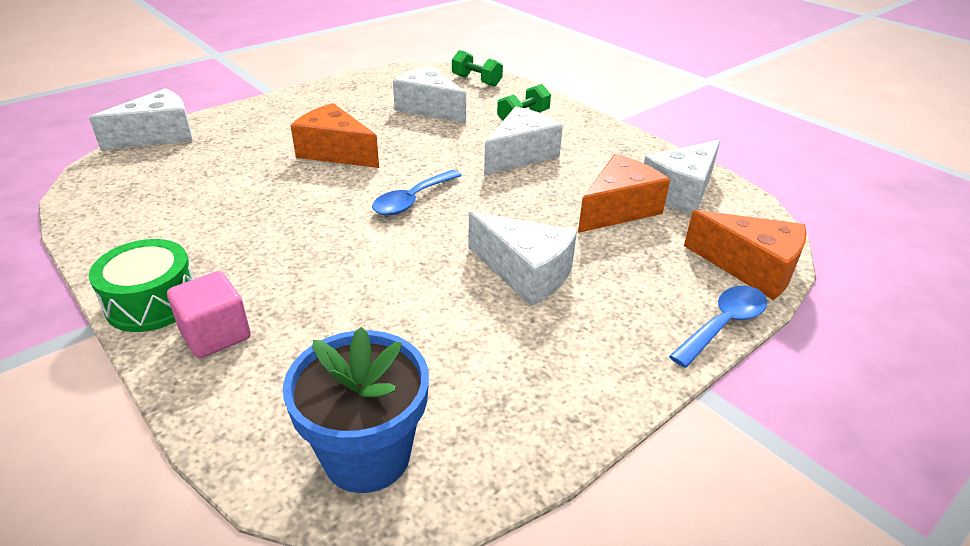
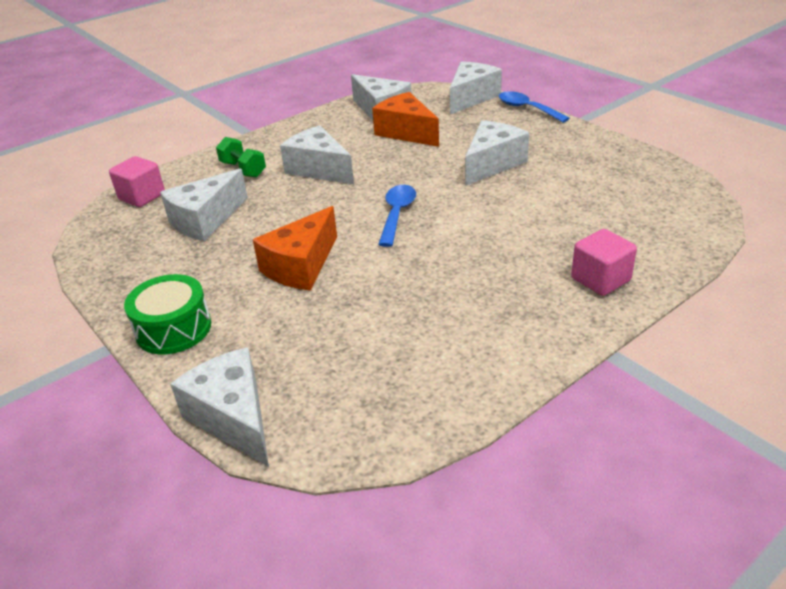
camera: 85 degrees left, 0 degrees up
(152, 302) = (573, 322): green drum -> green drum (173, 329)
(367, 455) = (676, 205): blue flower pot -> none
(412, 200) = (397, 214): blue spoon -> blue spoon turned 120 degrees counterclockwise
(476, 81) = (142, 197): green dumbbell -> pink cube
(751, 268) = (471, 98): orange cheese -> white cheese

